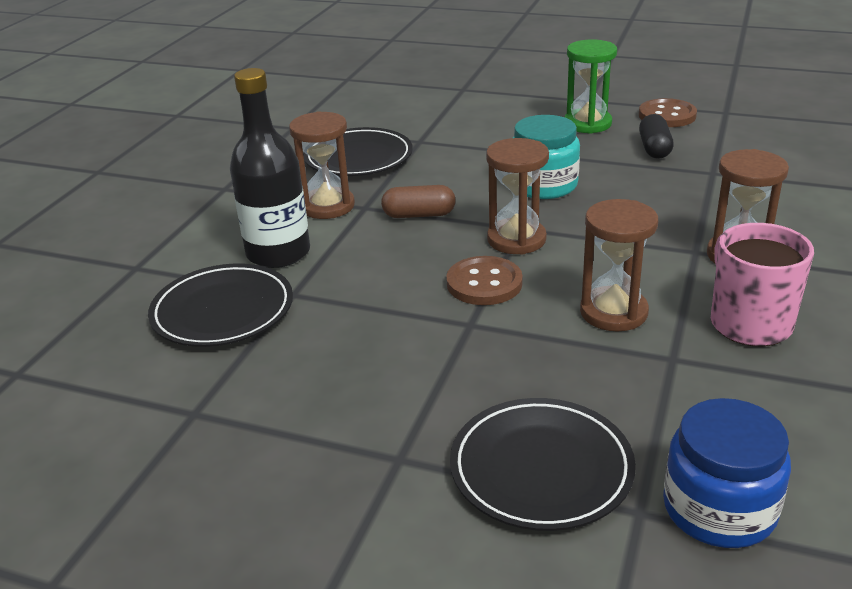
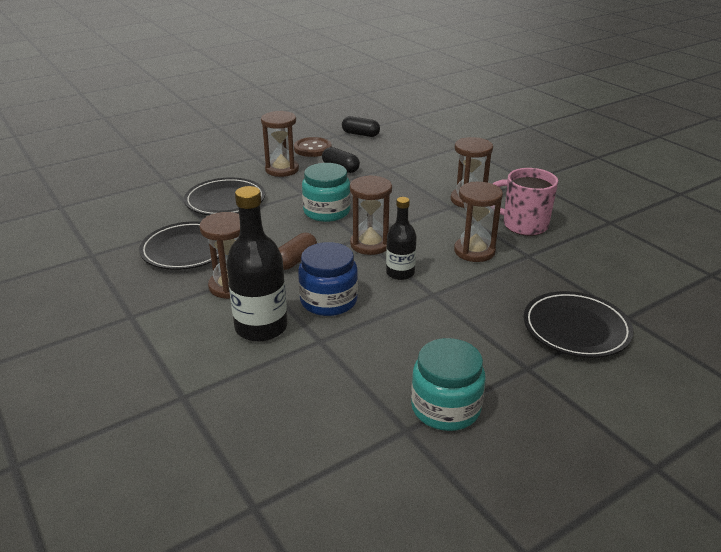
camera: 55 degrees left, 0 degrees up
(223, 311) = (302, 376): black plate -> black plate (225, 201)
(256, 424) = (445, 408): none -> turquoise jar
(484, 283) = (400, 273): brown button -> black bottle
(587, 124) = (282, 169): green hourglass -> brown hourglass
(719, 509) = (642, 297): blue jar -> blue jar (328, 301)
(761, 121) = (360, 134): none -> black capsule

